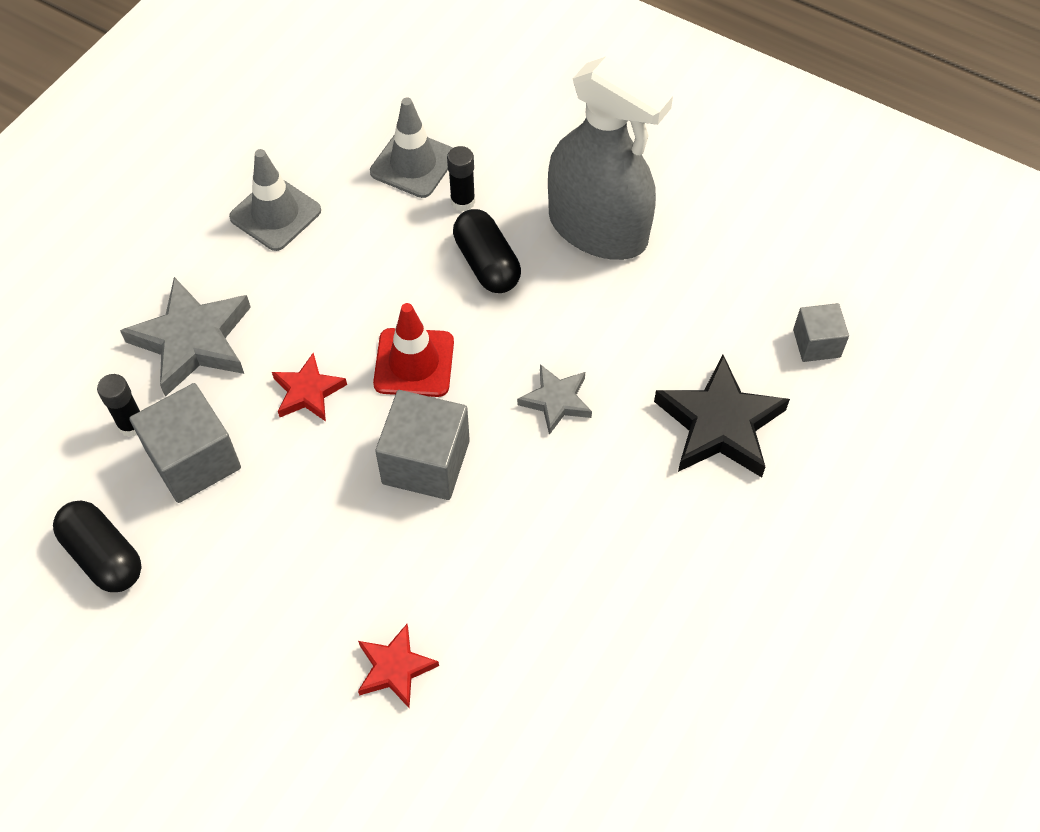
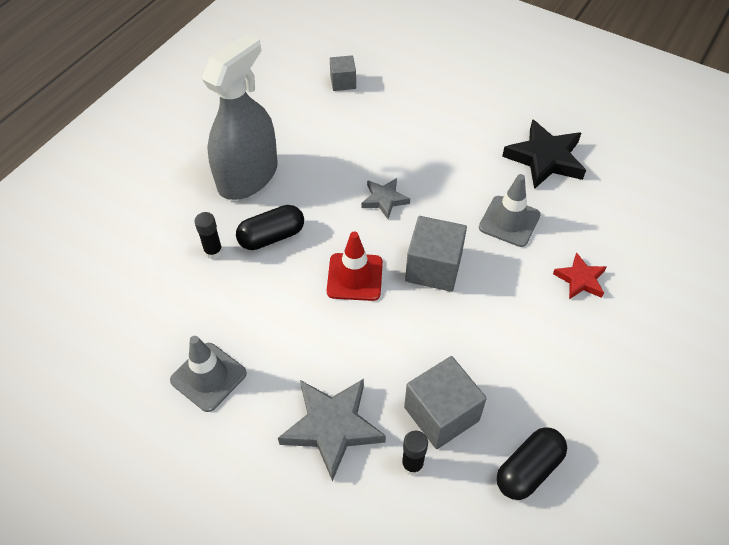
camera: 90 degrees left, 5 degrees down
(308, 392) = (379, 341): red star -> none
(413, 164) = (171, 283): grey traffic cone -> grey traffic cone (509, 221)
(720, 424) = (399, 125): black star -> black star (545, 158)

